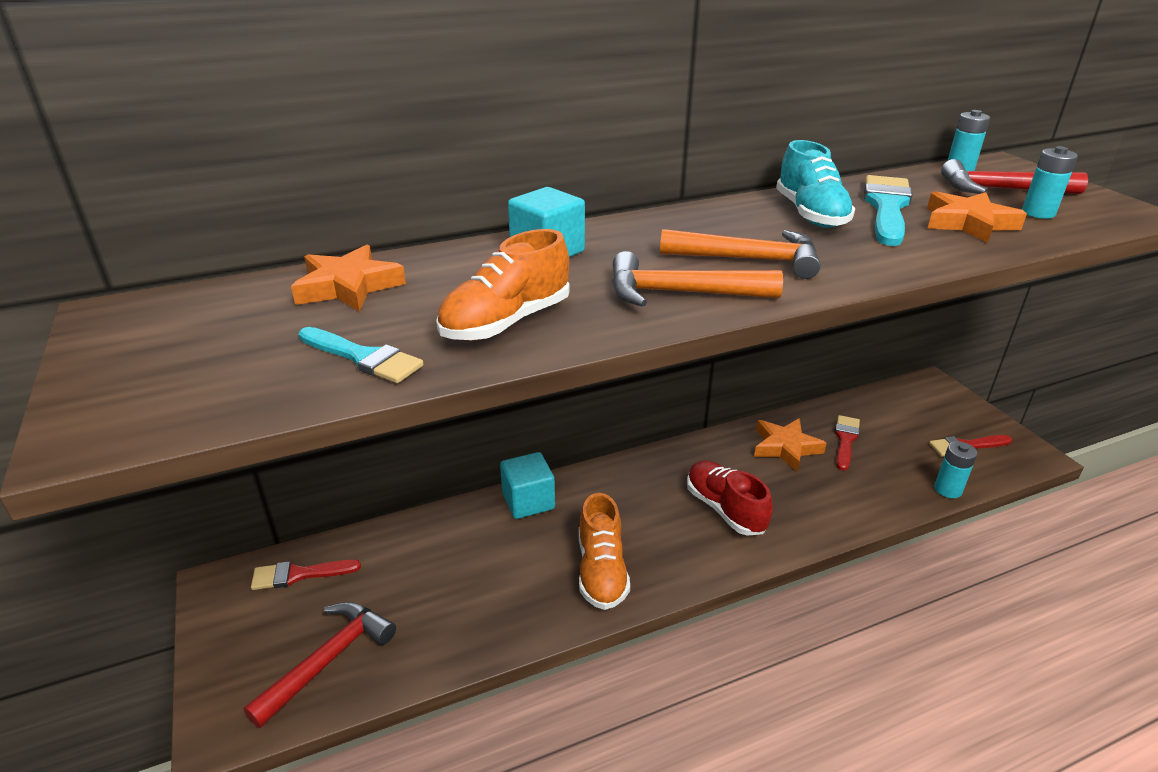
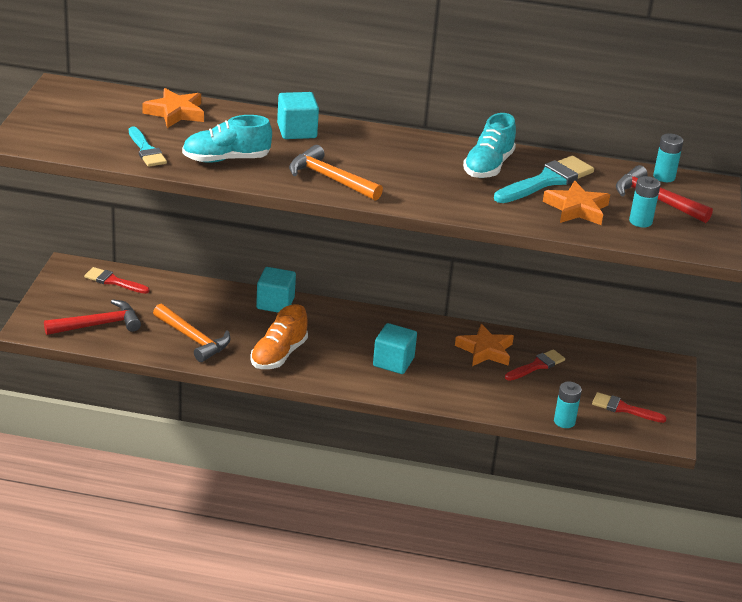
camera: 30 degrees right, 0 degrees up
(506, 322) = (226, 159): orange shoe -> turquoise shoe
(725, 509) = (393, 362): red shoe -> turquoise cube
(749, 260) = (398, 177): orange hammer -> orange hammer (193, 339)

